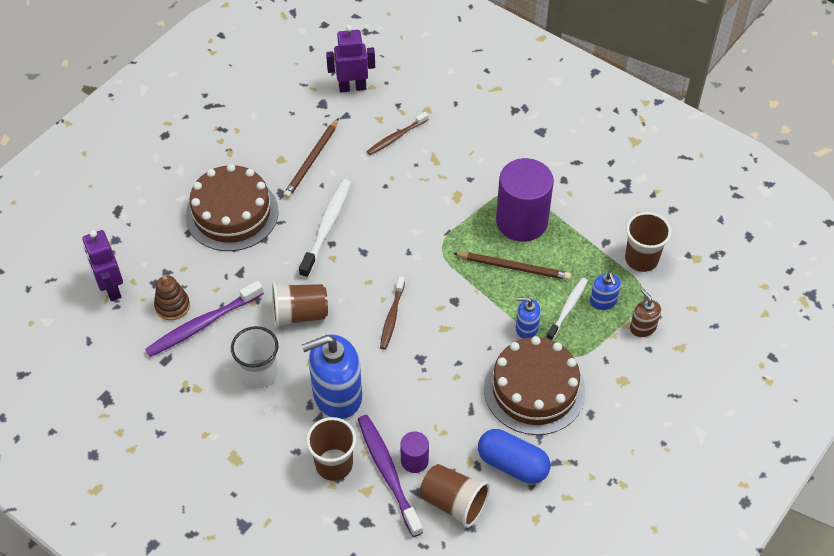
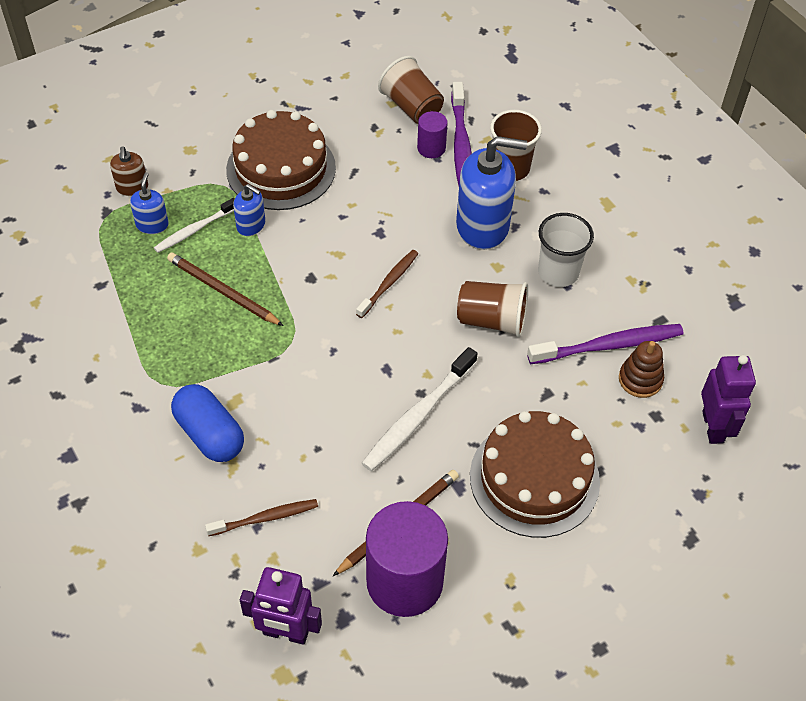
camera: 160 degrees left, 0 degrees up
(512, 464) = (341, 118): blue capsule -> blue capsule (209, 434)
(521, 221) = (177, 341): purple cylinder -> purple cylinder (404, 581)
(641, 259) = (77, 253): brown cup -> none

